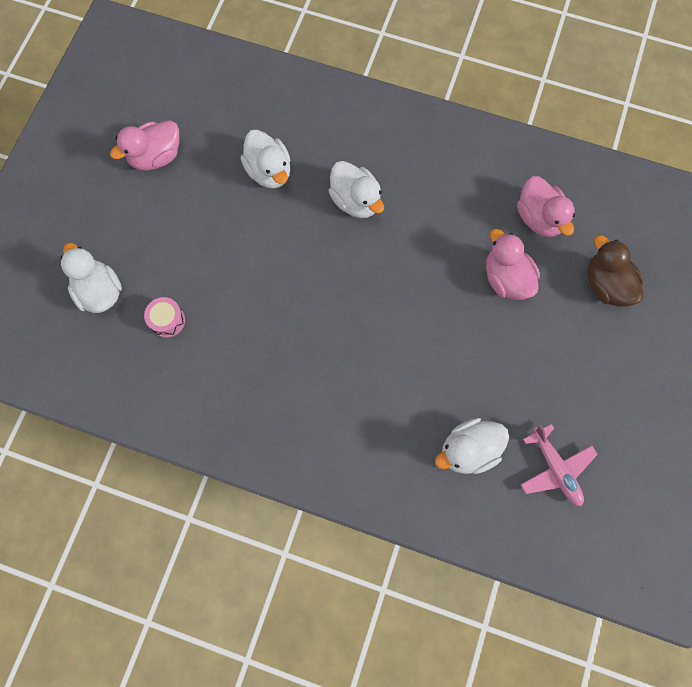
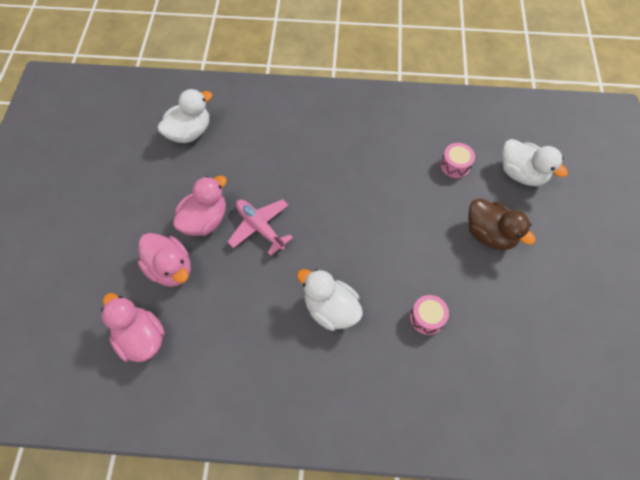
camera: 165 degrees right, 10 degrees down
(156, 157) = (544, 304): pink duck -> pink duck (205, 220)
(269, 171) = (427, 318): white duck -> pink drum
(555, 468) = (121, 135): pink plane -> pink plane (260, 227)
(606, 285) = (74, 285): brown duck -> brown duck (489, 234)

